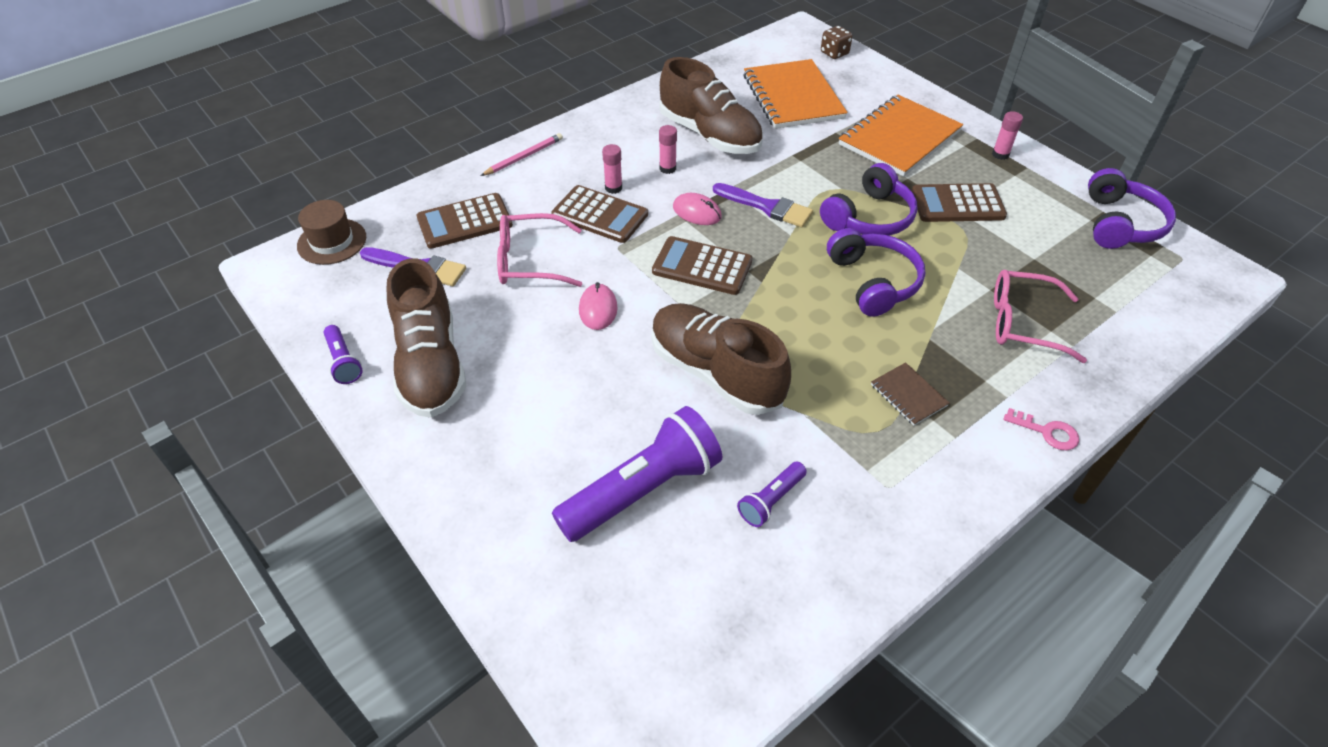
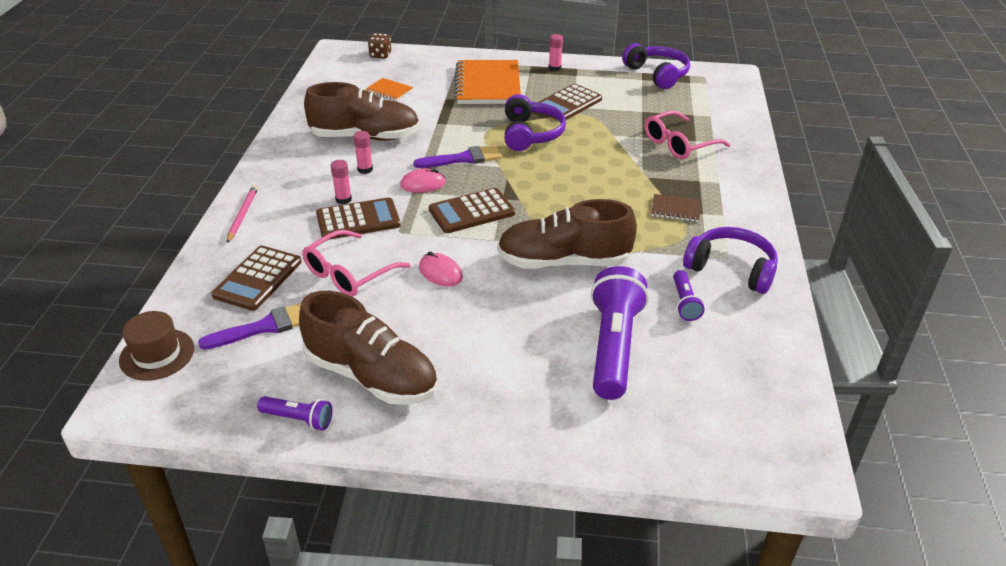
camera: 45 degrees left, 10 degrees down
(792, 97) = (389, 91): orange notebook -> orange notebook, size x0.46
(873, 281) = (580, 165): purple headphones -> purple headphones (731, 269)
(1047, 432) = (756, 187): pink key -> none

